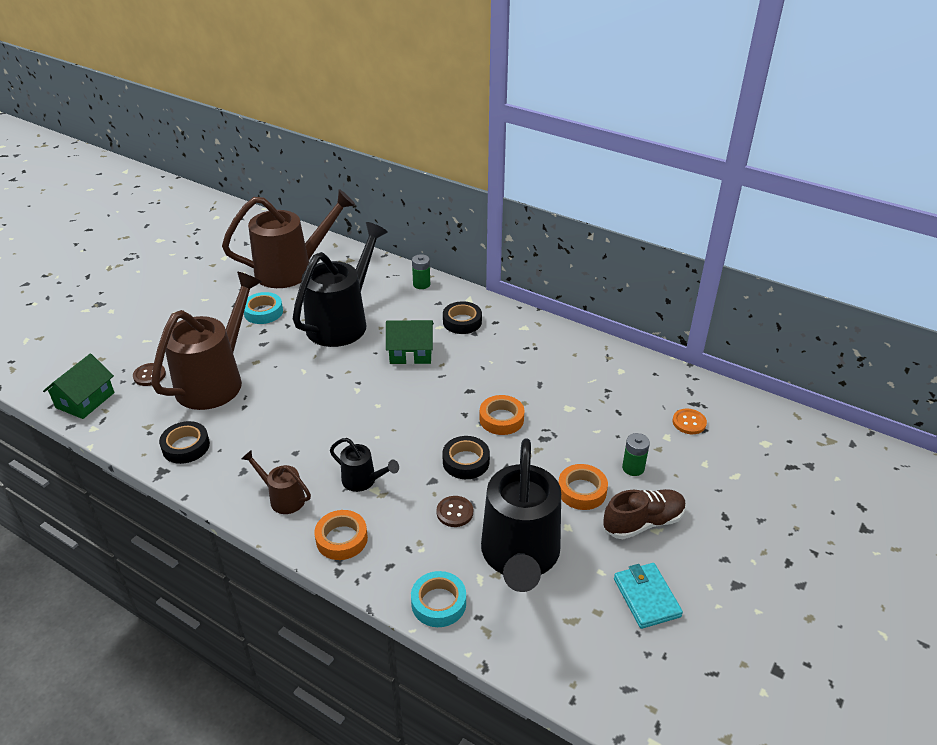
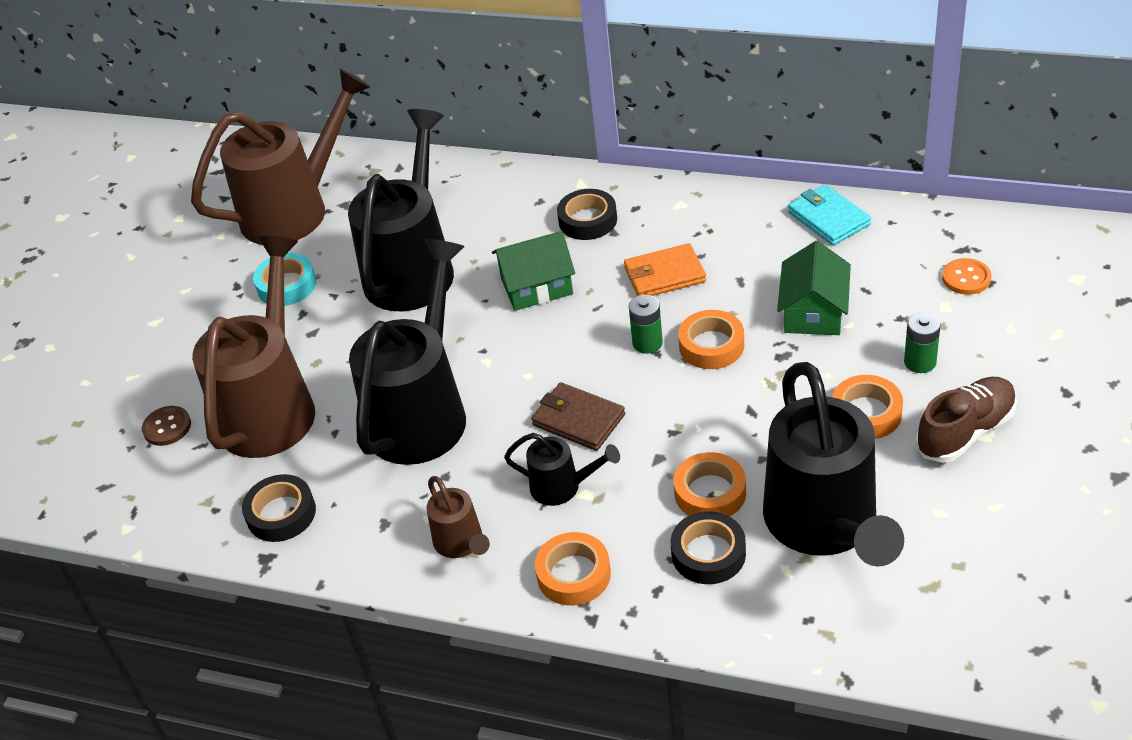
camera: 10 degrees left, 5 degrees up
(85, 400) = (90, 491): green house -> green house (813, 311)
(282, 498) = (461, 544): brown watering can -> brown watering can turned 135 degrees counterclockwise
(303, 409) = (423, 411): none -> black watering can
(394, 441) = (578, 420): none -> brown wallet
(421, 284) = (501, 180): green battery -> green battery (647, 343)
(438, 603) = (747, 618): turquoise tape -> none
(455, 512) = (710, 492): brown button -> orange tape
(466, 461) = (691, 419): black tape -> black tape (708, 553)
(493, 367) = (664, 275): none -> orange wallet
(646, 597) = (1012, 527): turquoise wallet -> turquoise wallet (828, 218)

